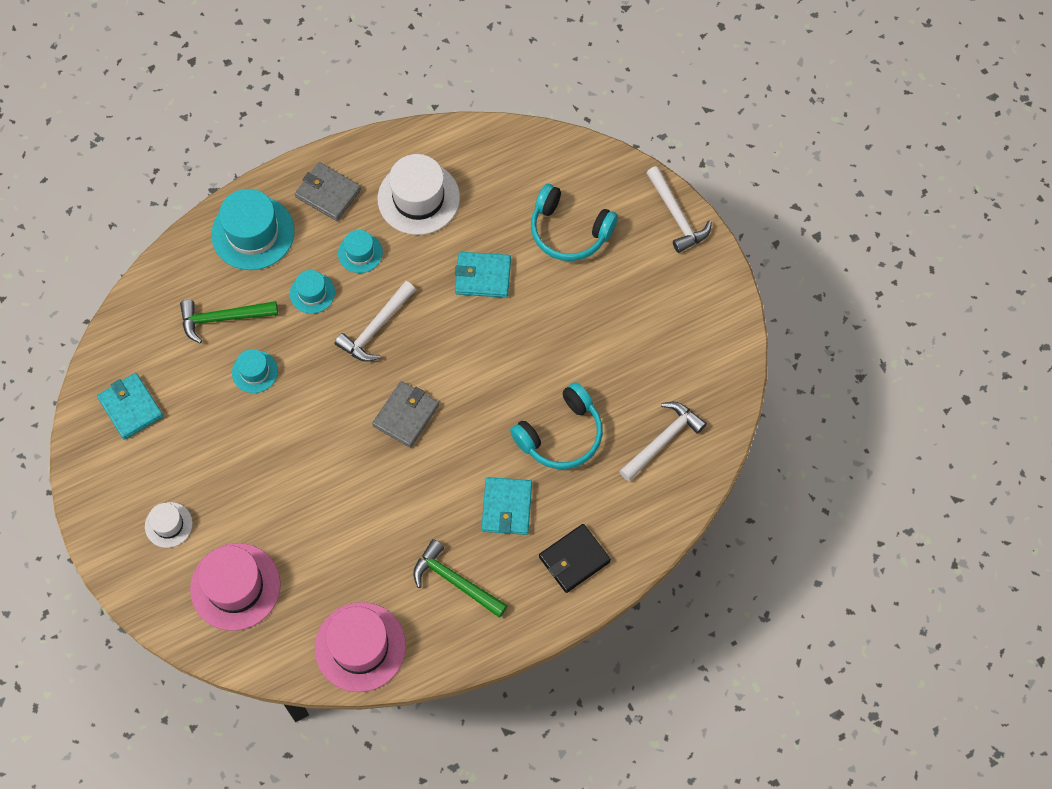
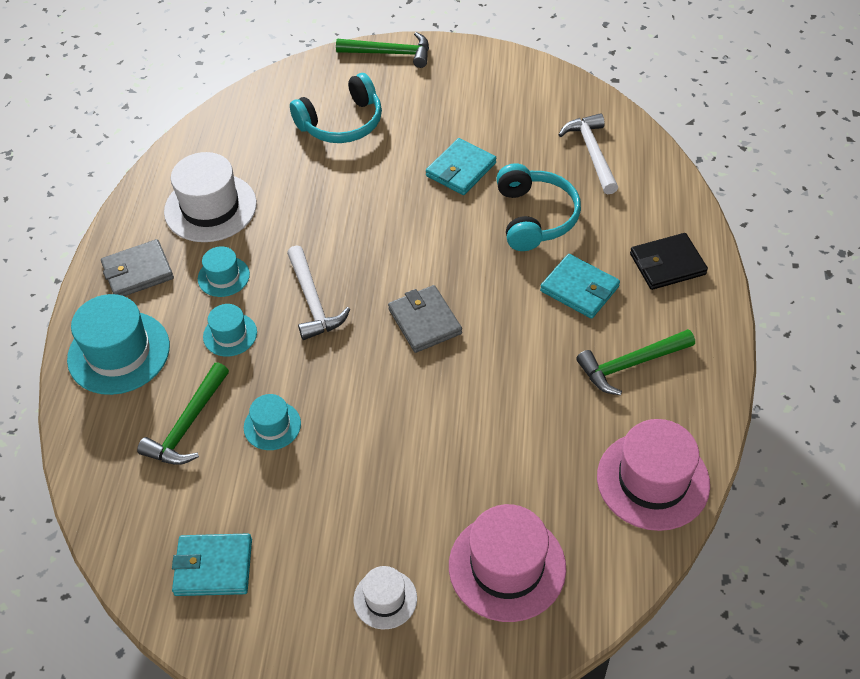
camera: 55 degrees left, 15 degrees down
(483, 276) = (331, 199): turquoise wallet -> turquoise wallet (461, 169)
(574, 559) = (667, 264): black wallet -> black wallet turned 75 degrees clockwise
(677, 216) = (390, 53): white hammer -> green hammer

